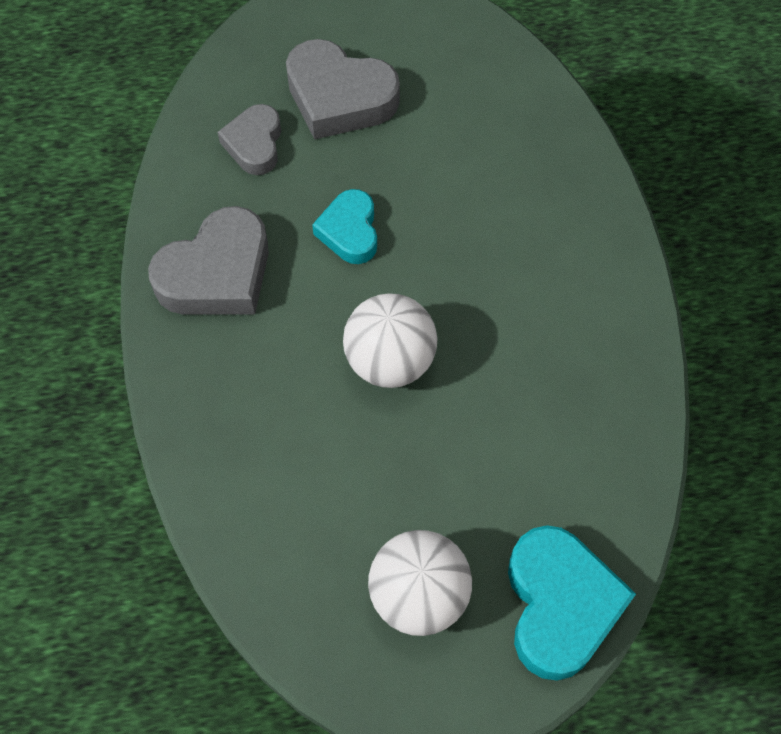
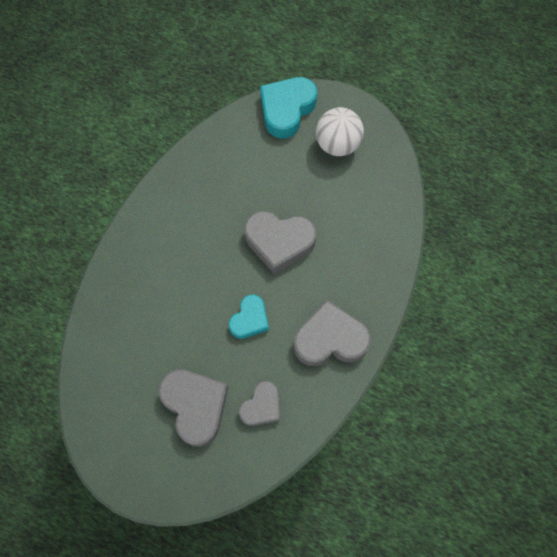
camera: 145 degrees left, 5 degrees up
(390, 361) = (279, 242): white ball -> grey heart

